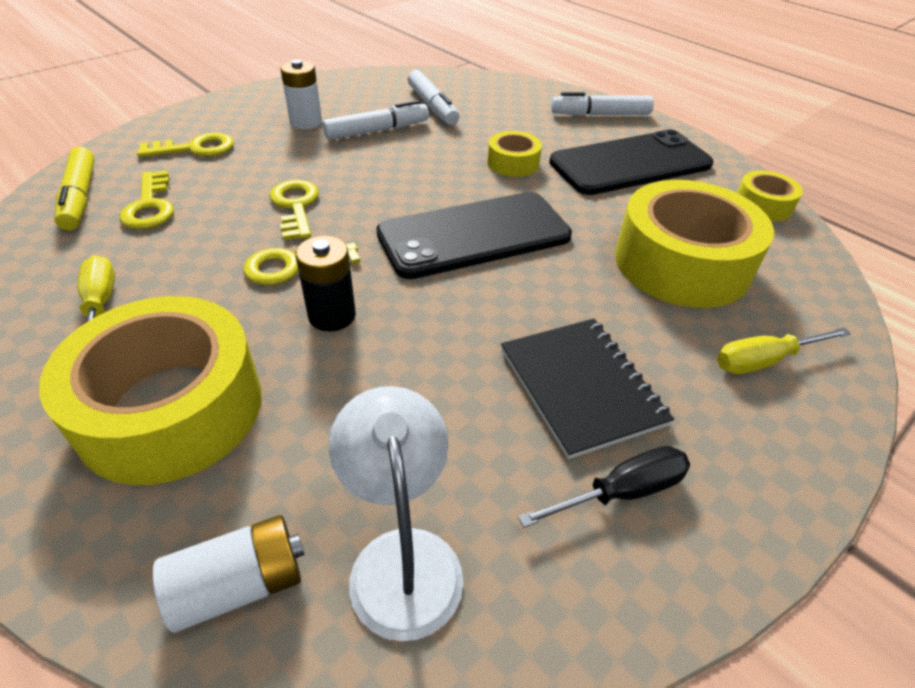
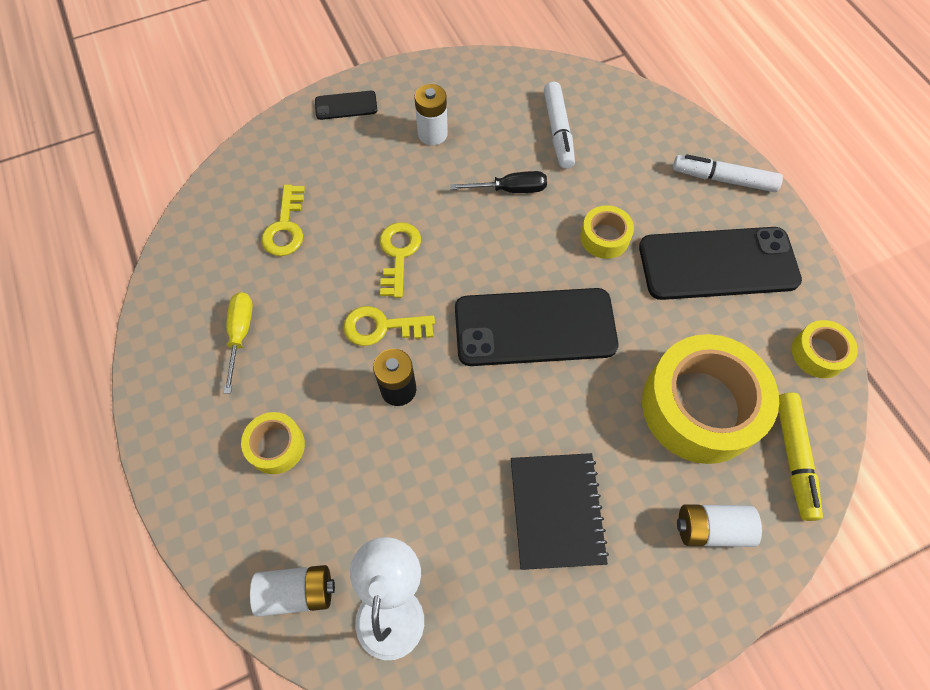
camera: 20 degrees right, 20 degrees up
(80, 197) = (235, 203): yellow marker -> yellow marker (793, 458)
(171, 408) = (276, 446): yellow tape -> yellow tape, size x0.48
(195, 149) = (330, 155): yellow key -> none
(205, 116) = (346, 105): none -> black phone
(377, 131) = (494, 161): white marker -> none
(621, 492) = (546, 605): black screwdriver -> black screwdriver (510, 189)
(764, 360) = (711, 528): yellow screwdriver -> white battery

